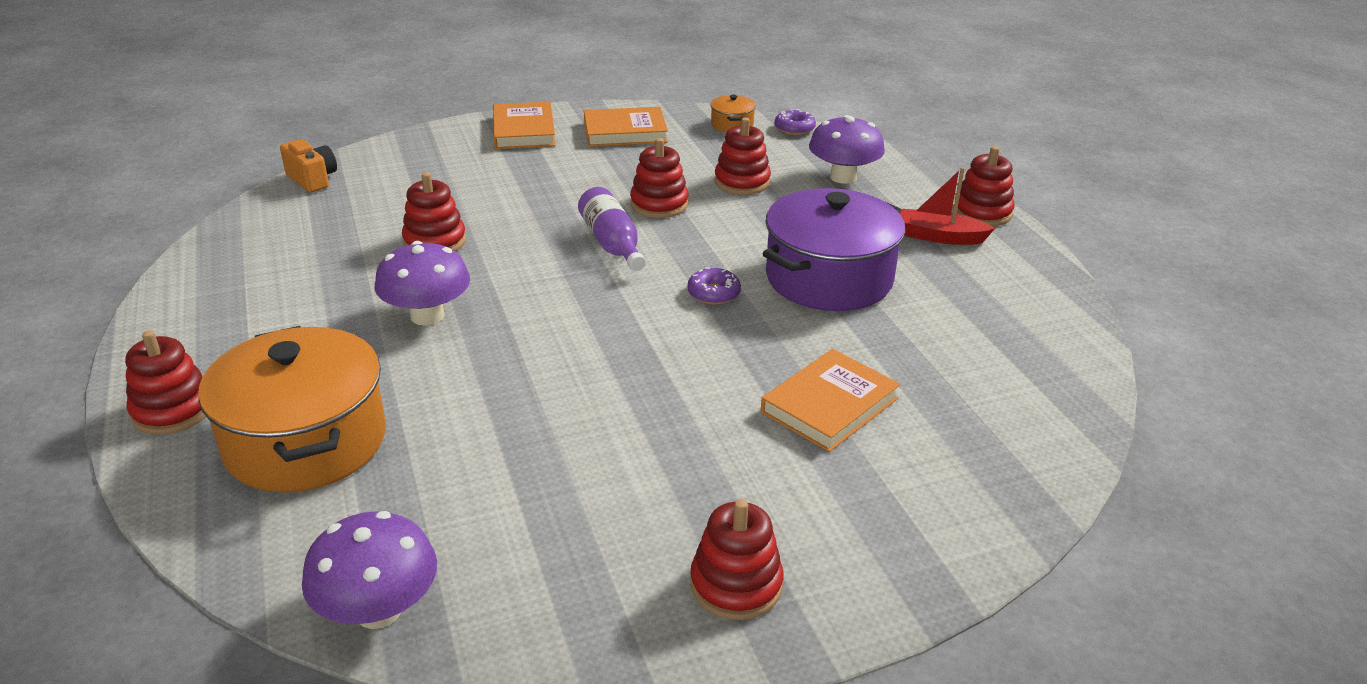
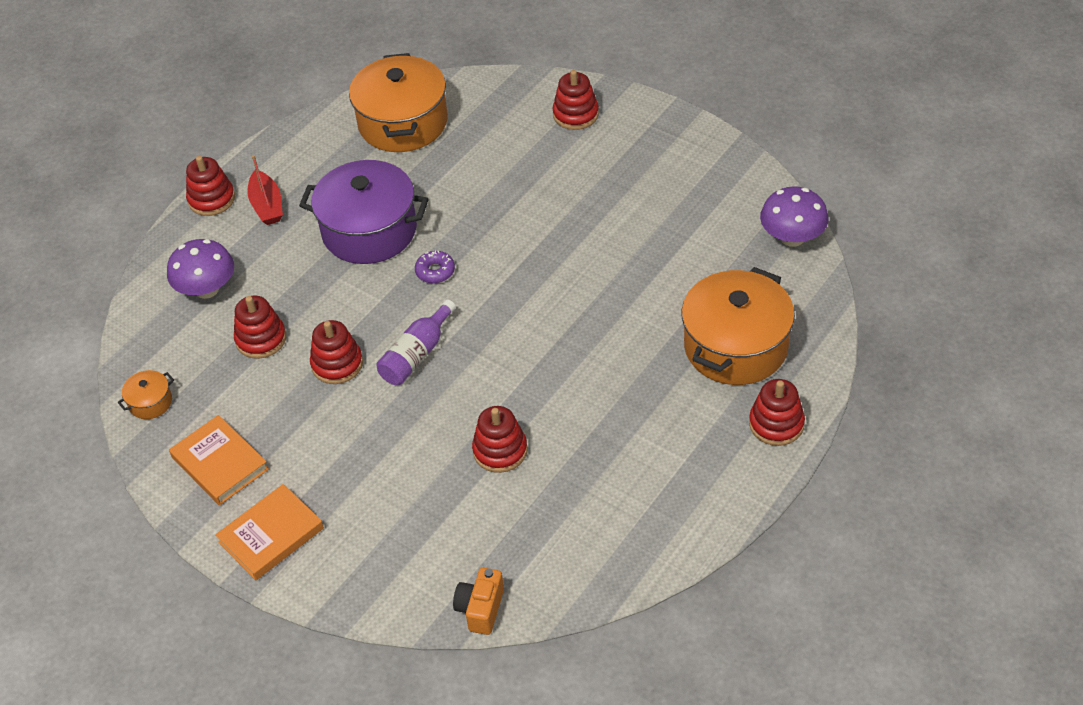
camera: 120 degrees left, 15 degrees up
(427, 316) = (585, 385): purple mushroom -> none
(736, 585) = (661, 144): red stacking toy -> red stacking toy (575, 114)
(794, 128) = (129, 359): purple donut -> none
(829, 405) = (504, 173): orange book -> none
(1016, 368) = (403, 123): none -> orange pot

